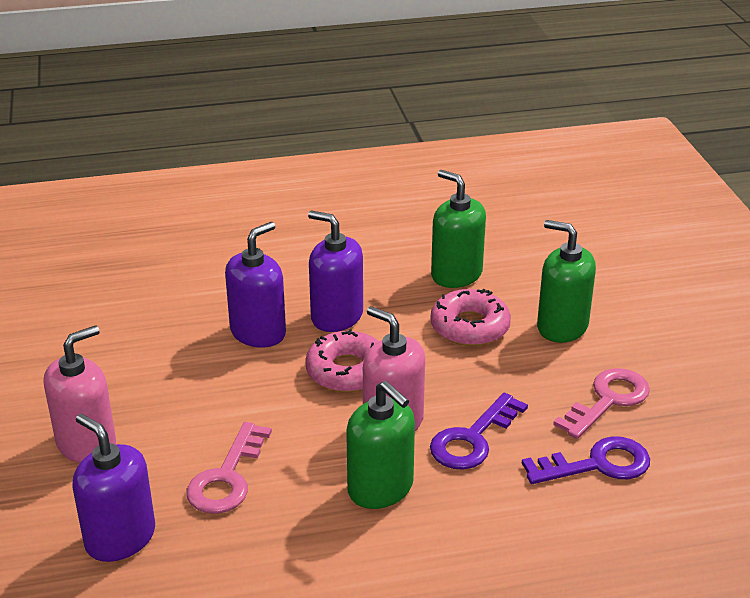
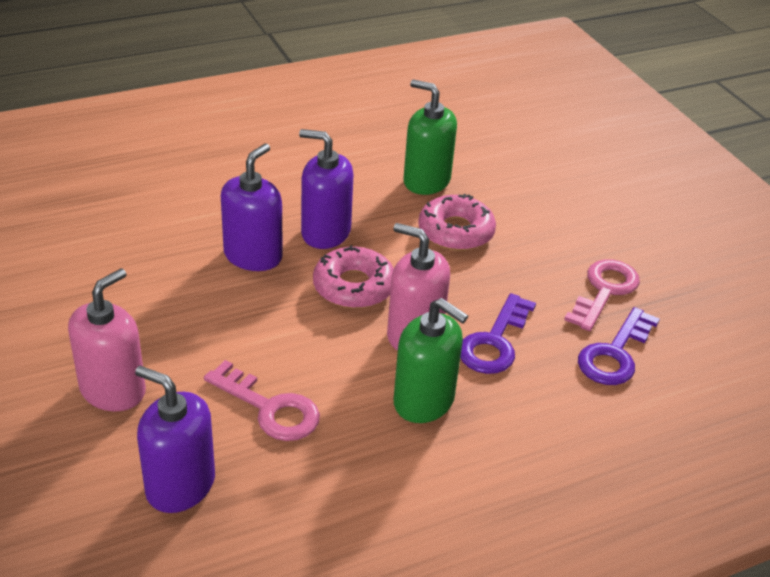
camera: 15 degrees left, 5 degrees up
(227, 477) = (270, 408): pink key -> pink key turned 60 degrees counterclockwise
(562, 327) = (540, 224): green soap dispenser -> none
(597, 464) = (615, 354): purple key -> purple key turned 150 degrees clockwise

